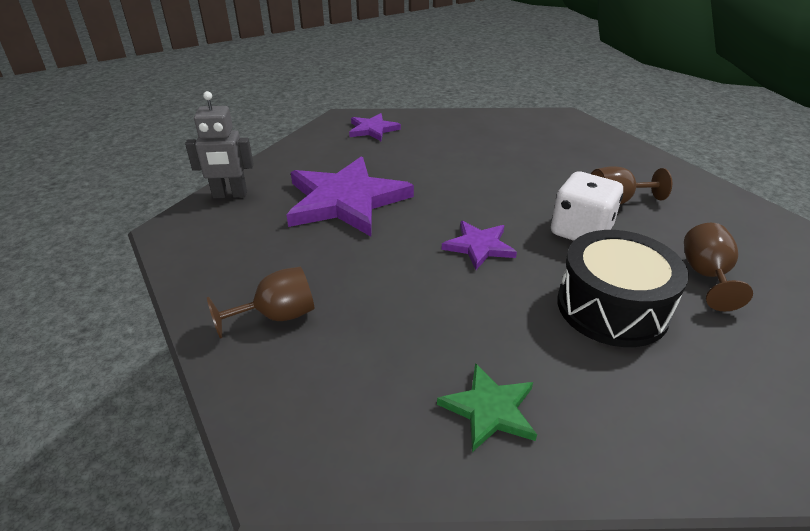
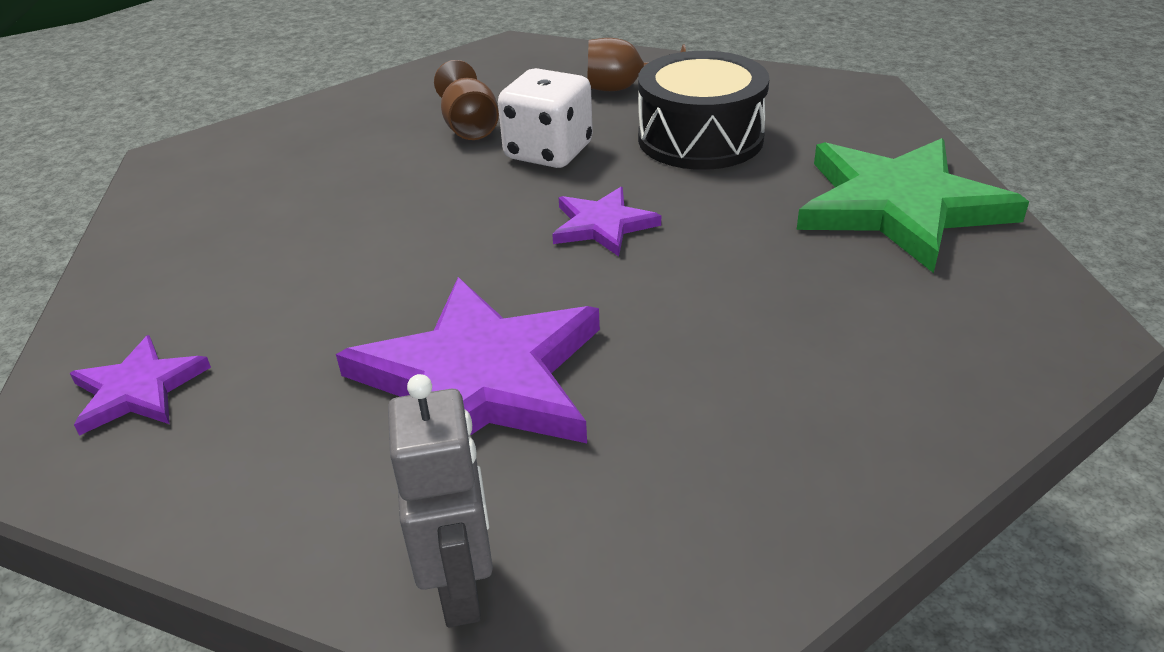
camera: 95 degrees left, 0 degrees up
(277, 316) = (844, 396): brown goblet -> none
(489, 409) = (899, 207): green star -> green star, size x1.99

